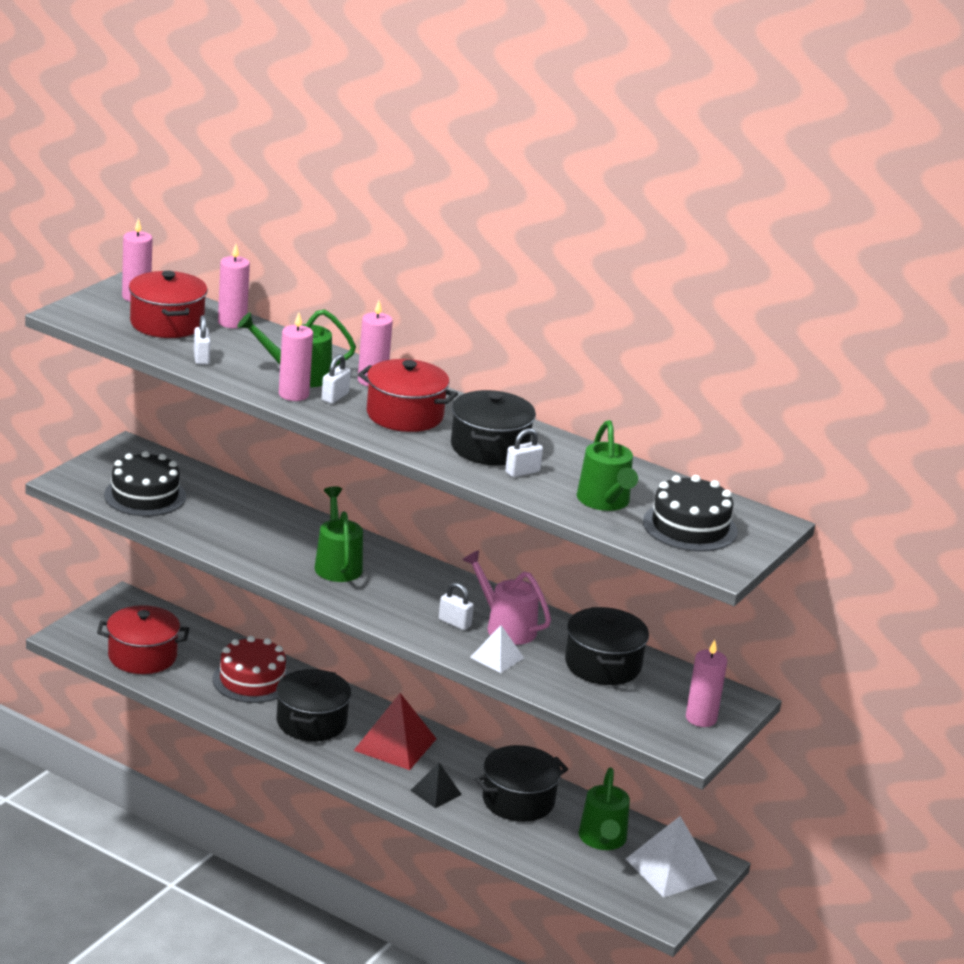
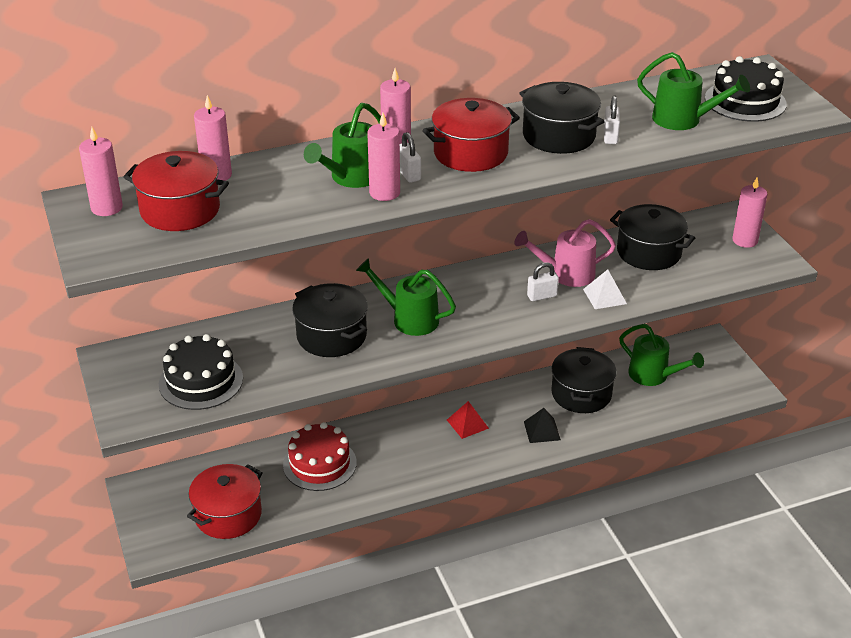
camera: 50 degrees left, 10 degrees up
(201, 358) = (268, 216): white padlock -> none
(311, 722) = (403, 456): black pot -> black pot (331, 336)
(395, 744) = (467, 424): red pyramid -> red pyramid, size x0.57
(671, 869) = (705, 360): white pyramid -> none

